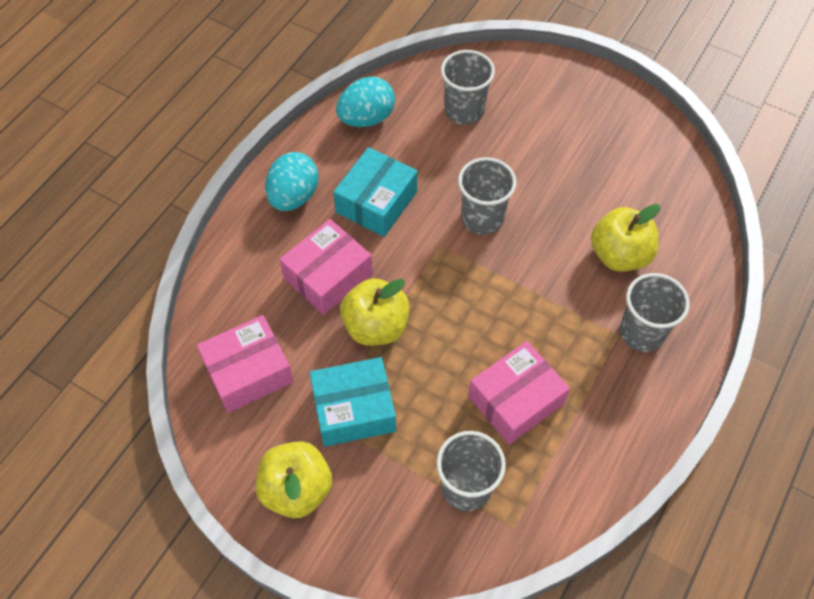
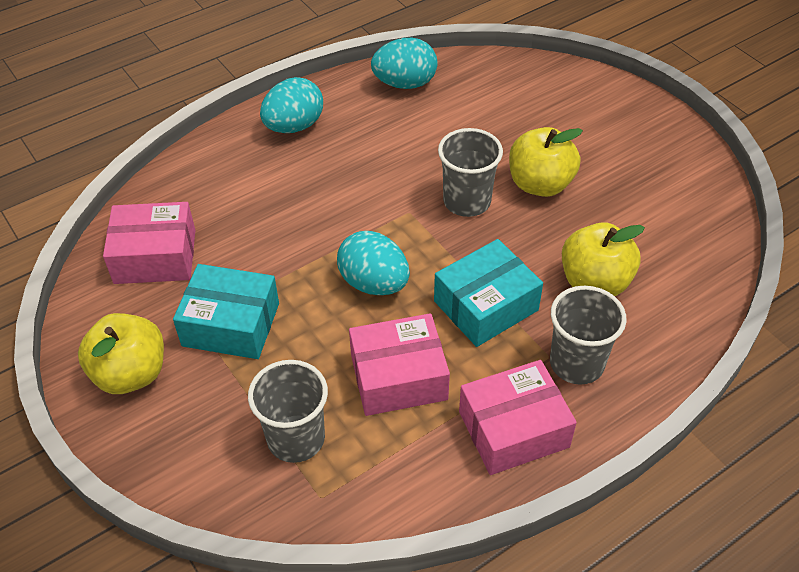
camera: 25 degrees right, 10 degrees down
(328, 276) = (282, 202): pink box -> pink box (513, 429)
(376, 202) = (369, 155): turquoise box -> turquoise box (486, 305)
(376, 326) = (300, 260): yellow apple -> yellow apple (540, 184)
(449, 324) = (374, 283): none -> turquoise egg
(464, 110) = (506, 105): grey cup -> none

